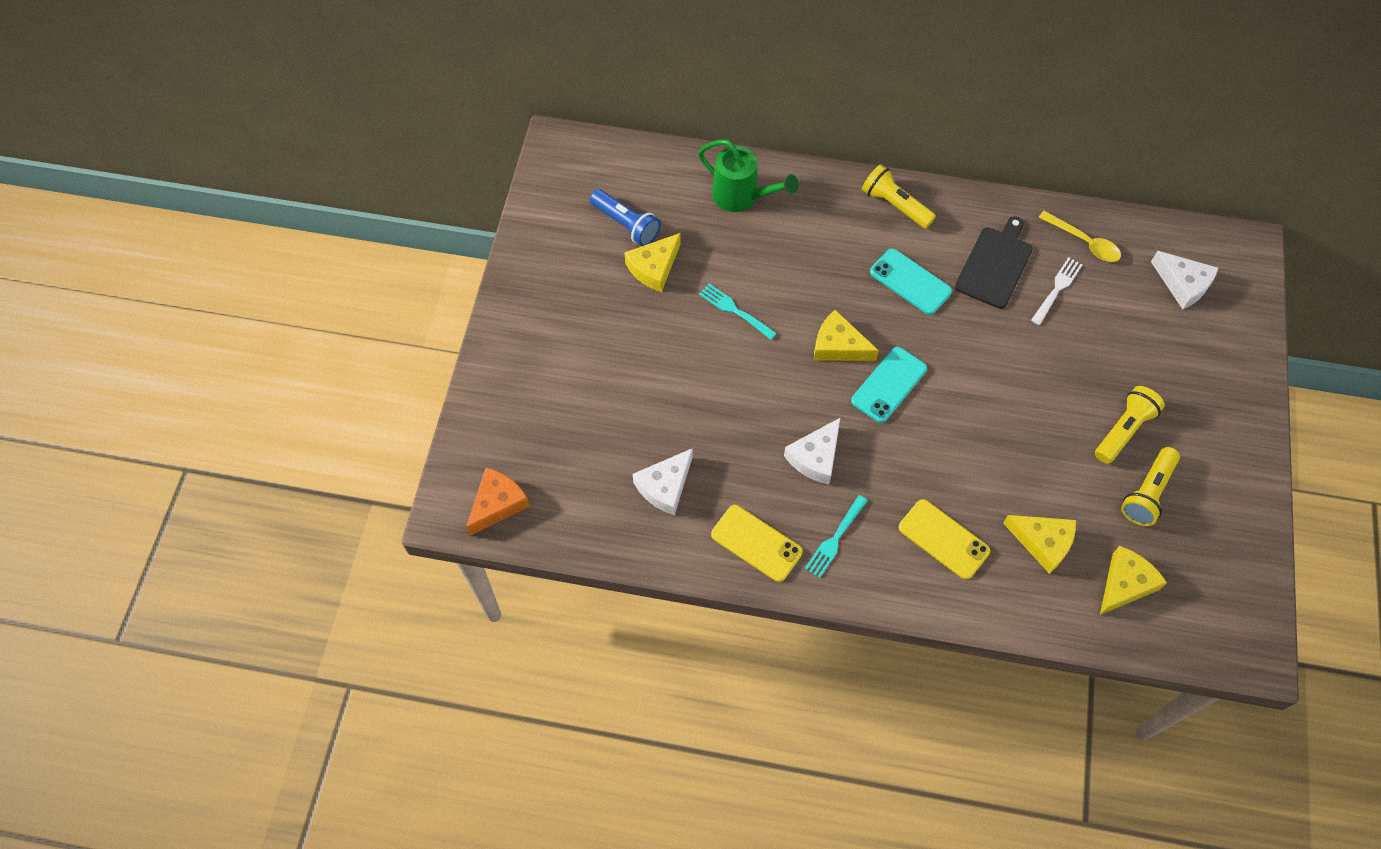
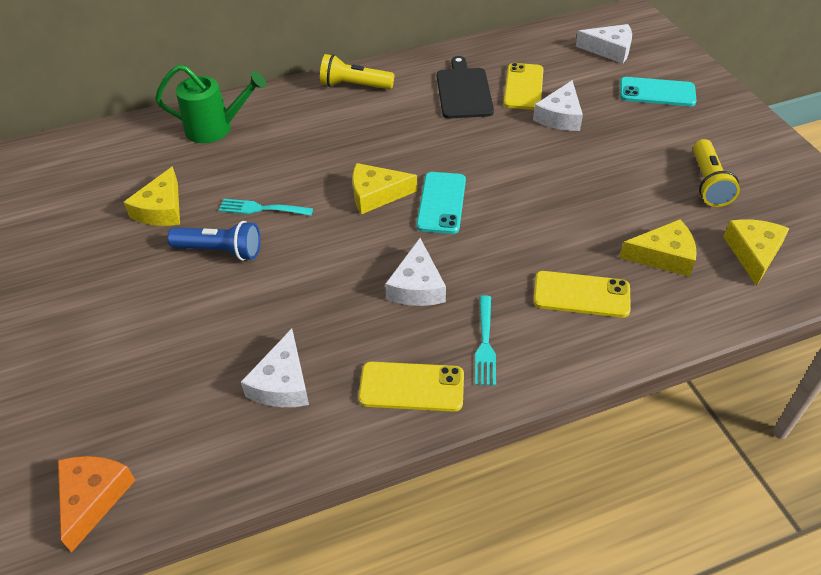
camera: 30 degrees left, 15 degrees down
(626, 224) = (114, 189): blue flashlight -> blue flashlight (220, 251)
(910, 282) = (404, 127): turquoise phone -> turquoise phone (657, 92)
(1057, 289) = (523, 87): white fork -> yellow phone
(1066, 343) = (560, 116): none -> white cheese
(1084, 242) = (518, 53): yellow spoon -> none
(1123, 430) = (652, 151): yellow flashlight -> none

